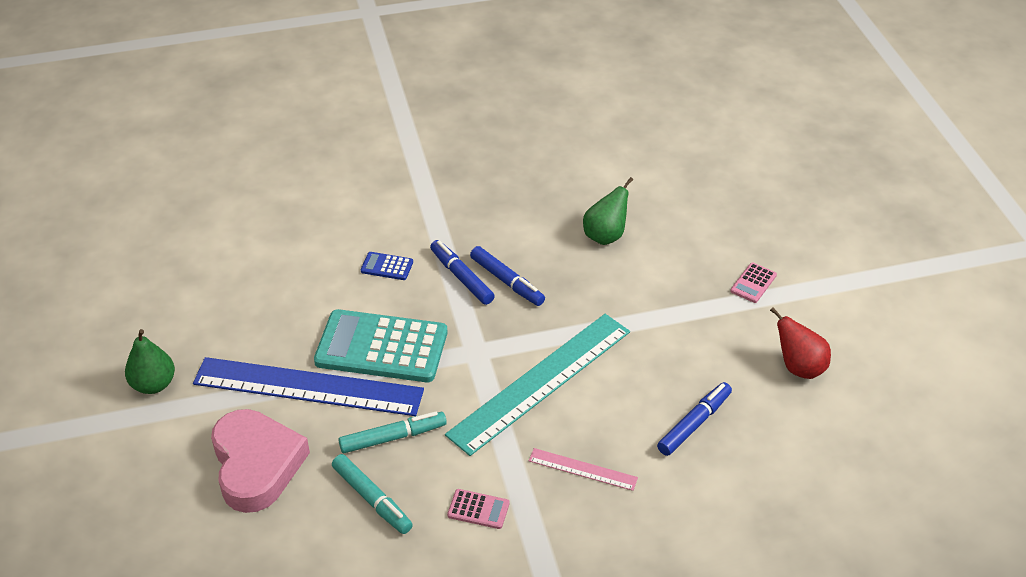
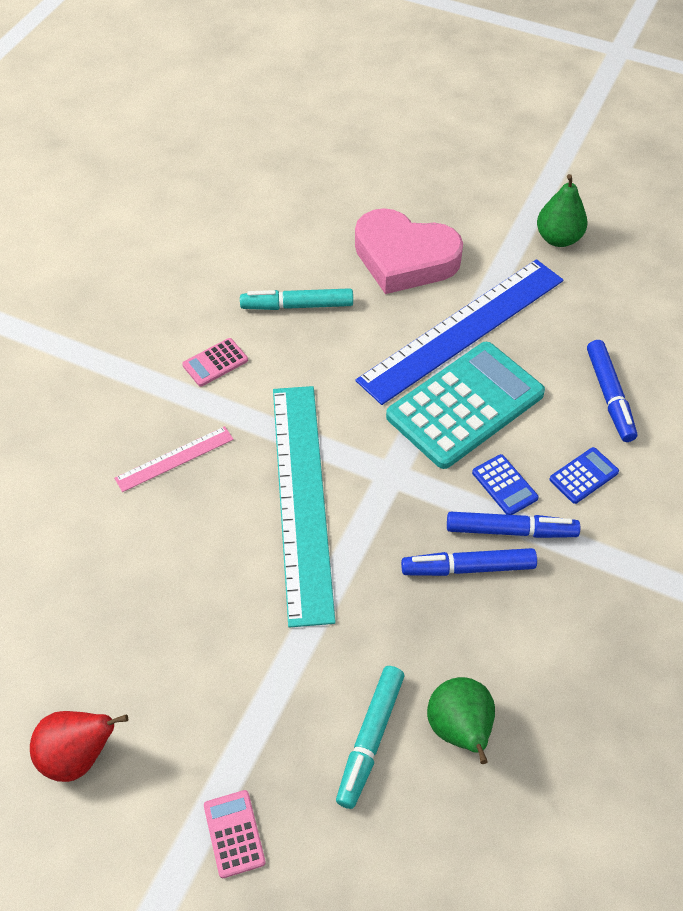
camera: 130 degrees right, 10 degrees up
(393, 437) = (347, 353): turquoise marker -> turquoise marker (370, 739)
(430, 296) = (504, 485): none -> blue calculator
(694, 423) = (124, 586): blue marker -> blue marker (609, 396)

